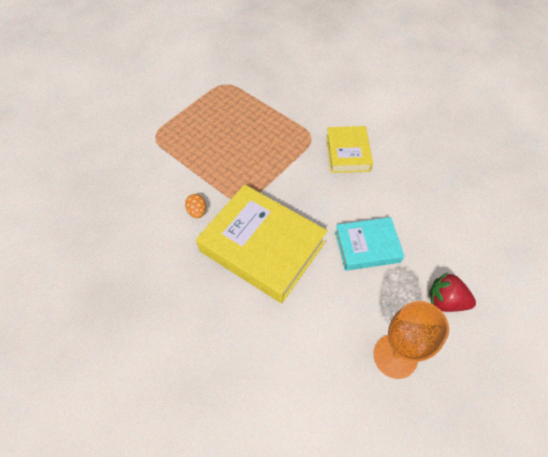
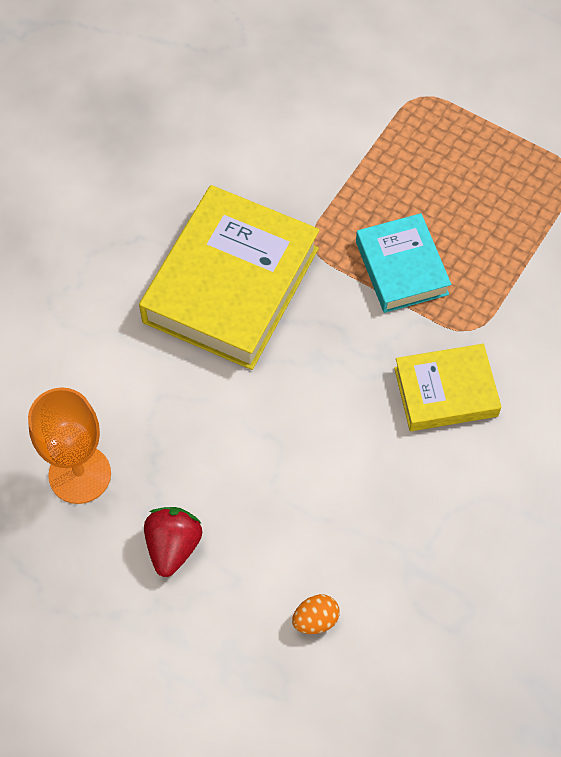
camera: 80 degrees right, 5 degrees up
(197, 211) = (280, 188): orange egg -> orange egg (315, 620)
(367, 246) = (253, 431): turquoise book -> turquoise book (401, 268)

